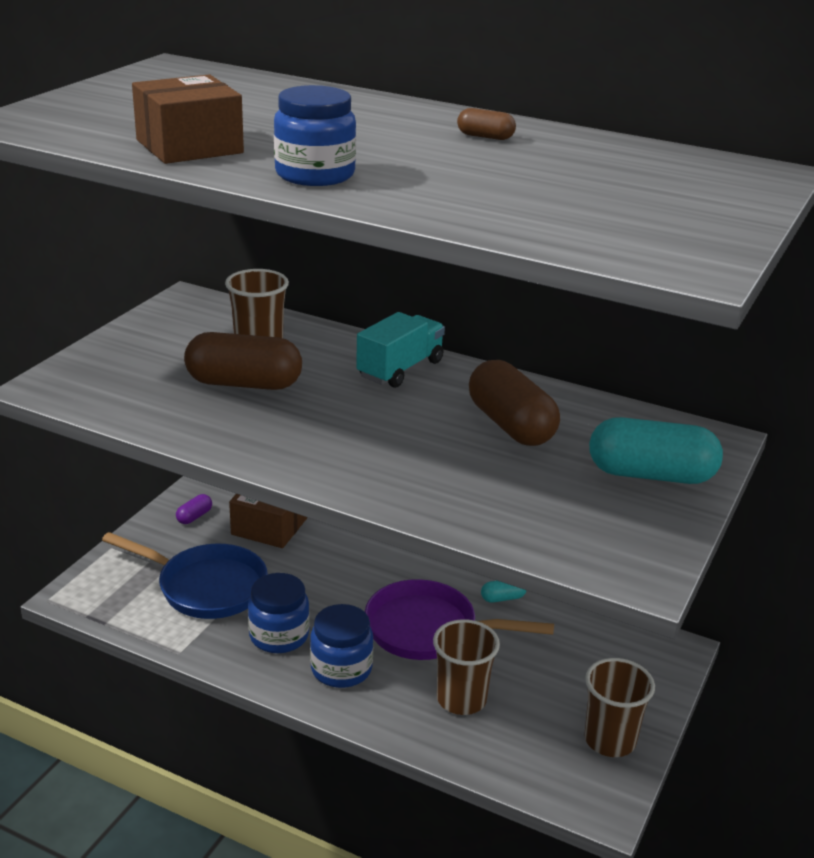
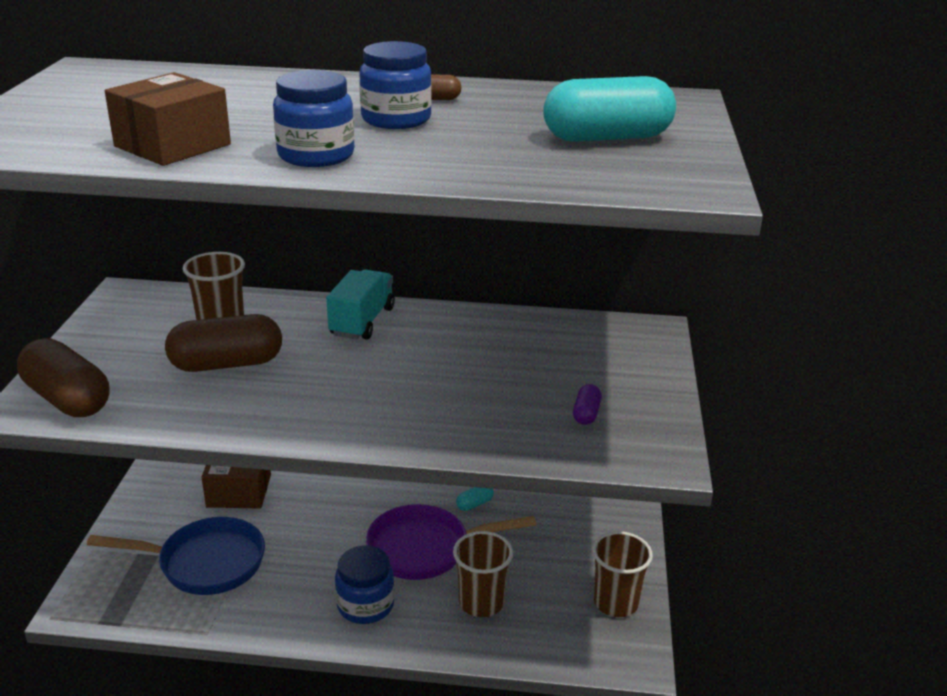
camera: 20 degrees left, 0 degrees up
(194, 516) = (162, 499): purple capsule -> purple capsule (586, 414)
(279, 636) = (295, 590): blue jar -> blue jar (396, 119)
(510, 425) = (485, 352): brown capsule -> brown capsule (67, 399)
(651, 474) = (621, 370): turquoise capsule -> turquoise capsule (607, 138)

